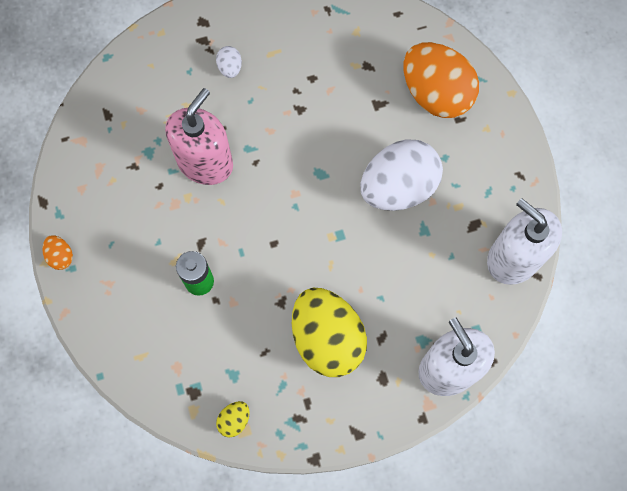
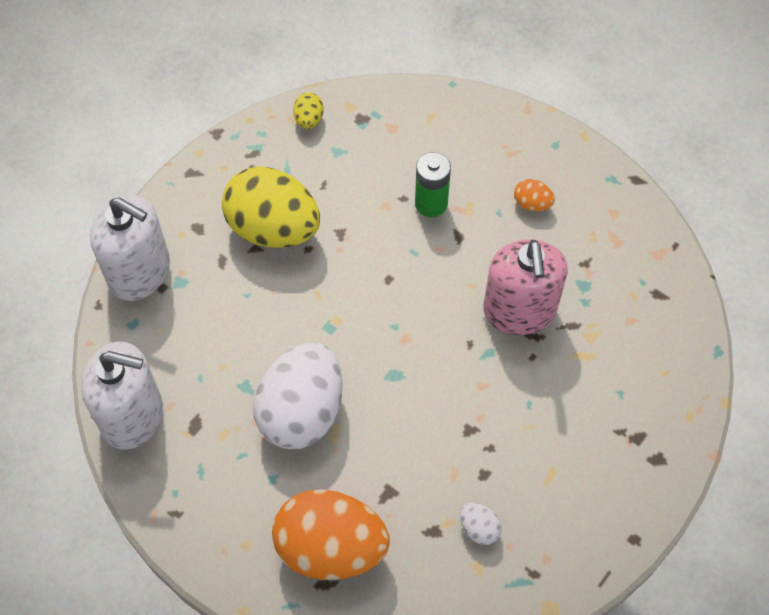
camera: 145 degrees right, 10 degrees down
(61, 256) = (574, 147): orange egg -> orange egg (532, 204)
(230, 68) = (581, 425): white egg -> white egg (479, 528)

